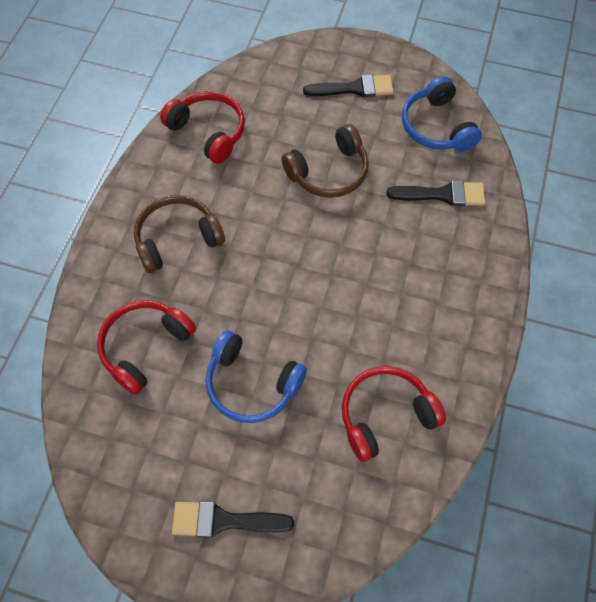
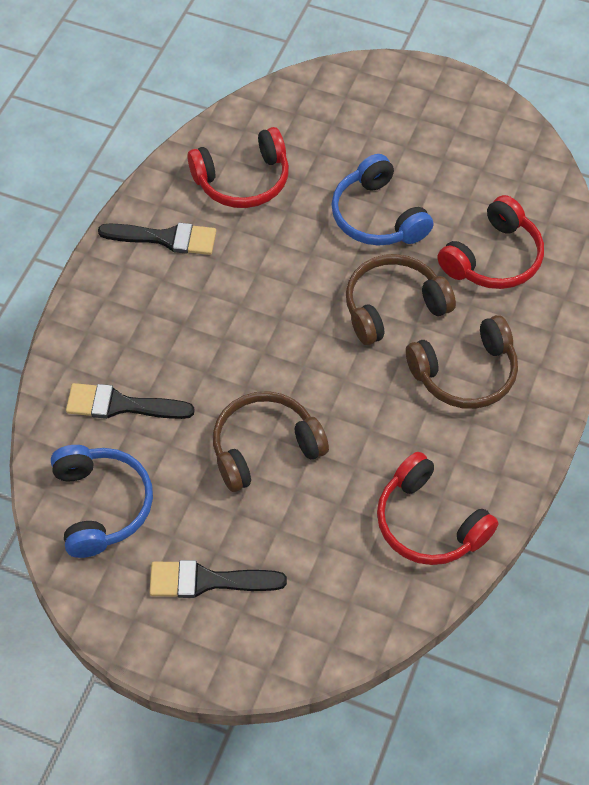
camera: 175 degrees left, 5 degrees down
(224, 520) = (406, 113): black brush -> black brush (165, 238)
(235, 292) = (393, 307): none -> brown headphones
(251, 384) = (377, 216): blue headphones -> blue headphones turned 150 degrees counterclockwise

